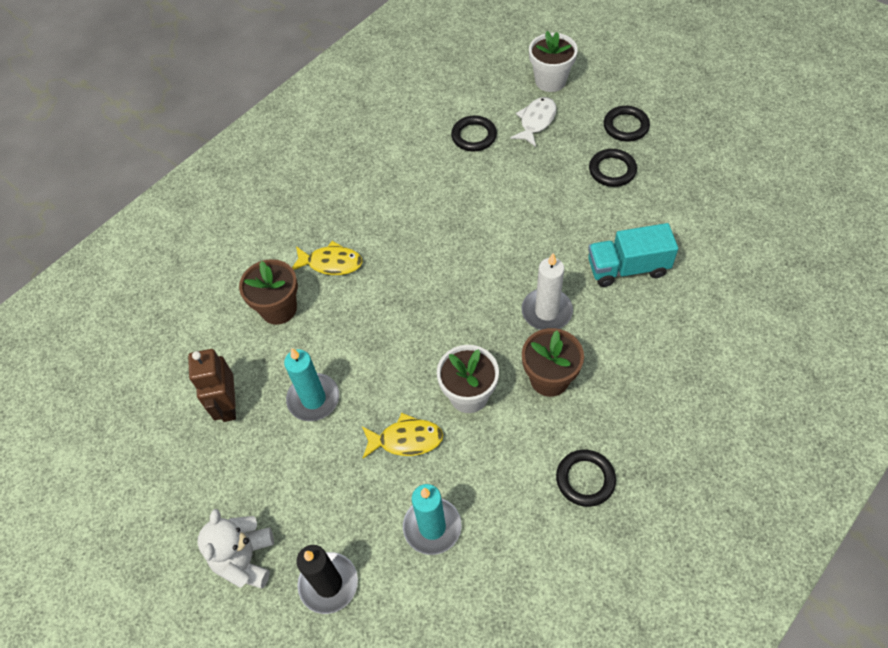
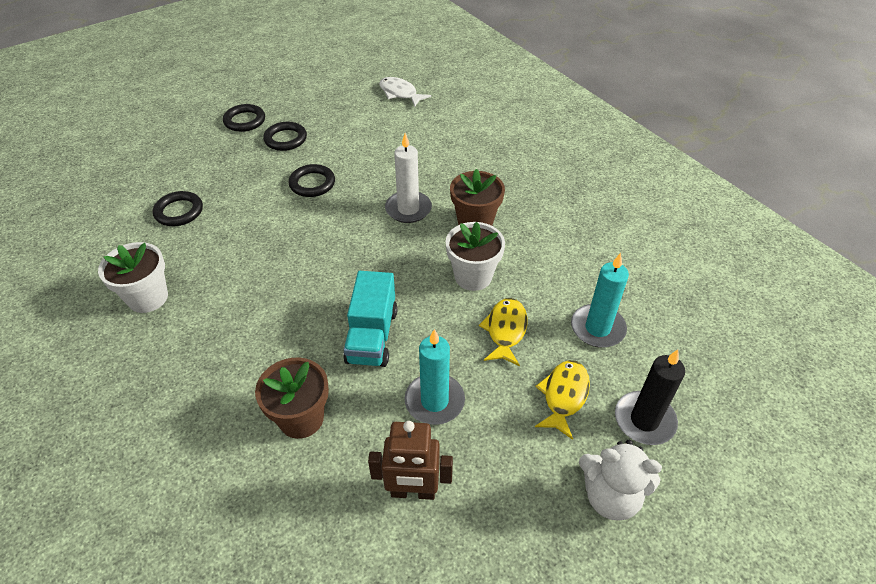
camera: 80 degrees left, 10 degrees down
(331, 263) = (266, 356): yellow fish -> yellow fish (564, 396)
(536, 121) = (196, 168): white fish -> white fish (400, 93)
(550, 81) = (155, 149): white flower pot -> white flower pot (148, 298)
(585, 479) = (572, 224): black ring -> black ring (312, 183)
(627, 268) = (388, 155): turquoise truck -> turquoise truck (372, 336)

